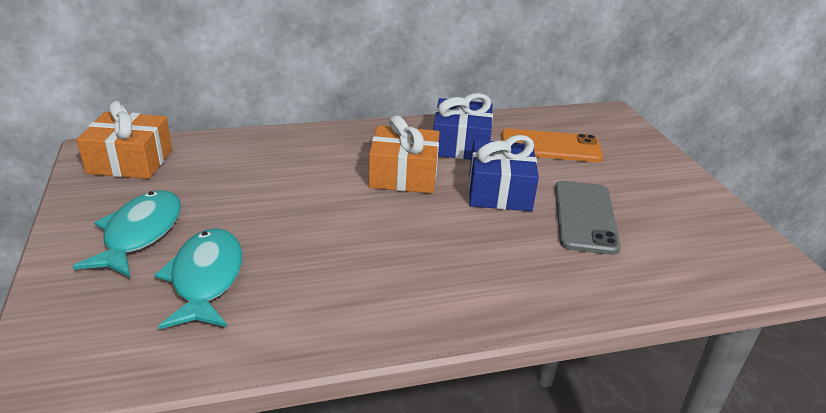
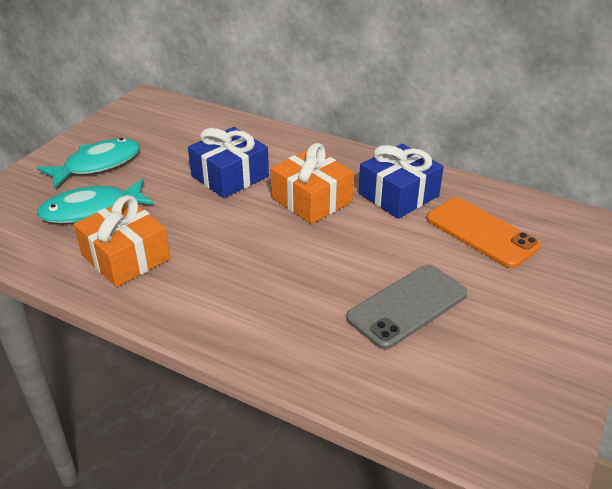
camera: 45 degrees right, 5 degrees up
(130, 161) = (155, 113): orange gift -> orange gift (126, 257)
(206, 279) = (91, 211): turquoise fish -> turquoise fish turned 150 degrees counterclockwise
(499, 191) = (368, 248): blue gift -> blue gift (230, 176)

